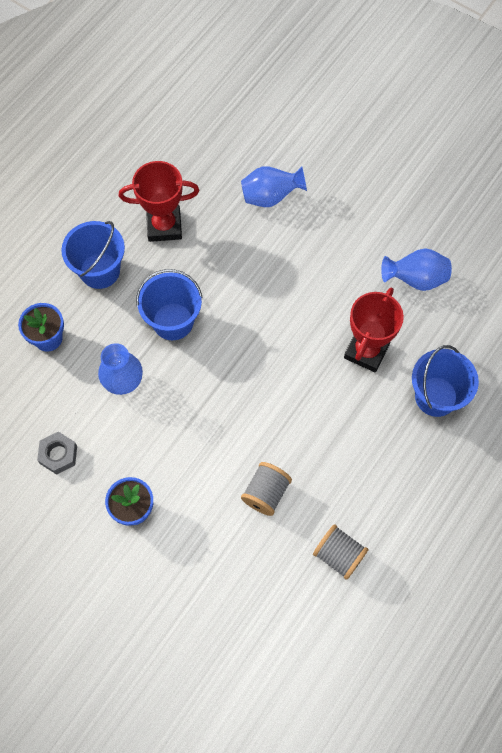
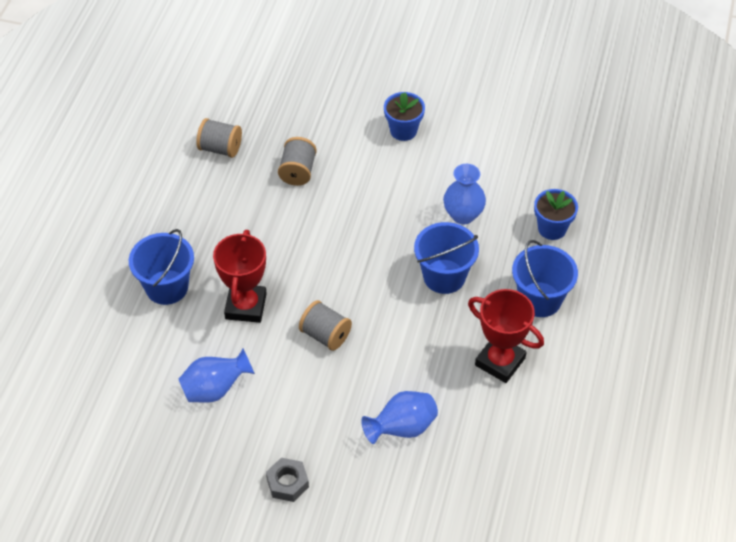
camera: 160 degrees right, 15 degrees down
(58, 455) = (487, 148): grey nut -> grey nut (287, 483)
(164, 226) = (500, 361): red trophy -> red trophy turned 60 degrees clockwise
(303, 298) = (325, 335): none -> grey spool

